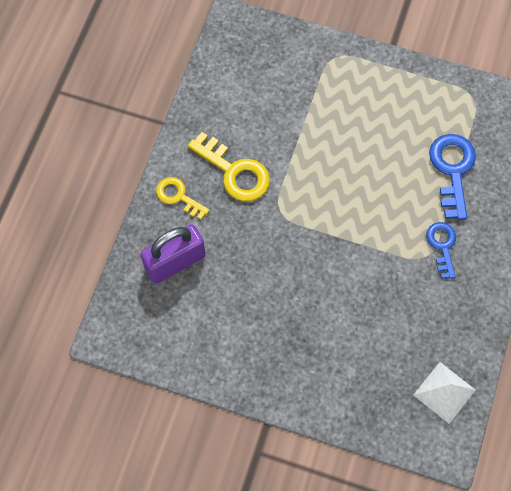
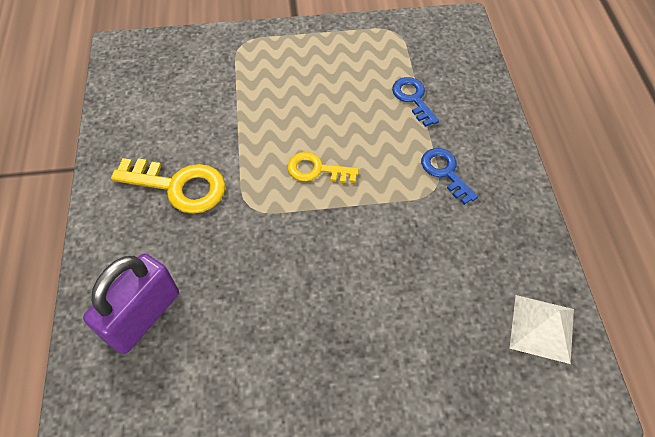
camera: 25 degrees left, 10 degrees down
(178, 196) = (120, 238): yellow key -> yellow key (316, 170)
(452, 170) = (413, 98): blue key -> blue key, size x0.63

